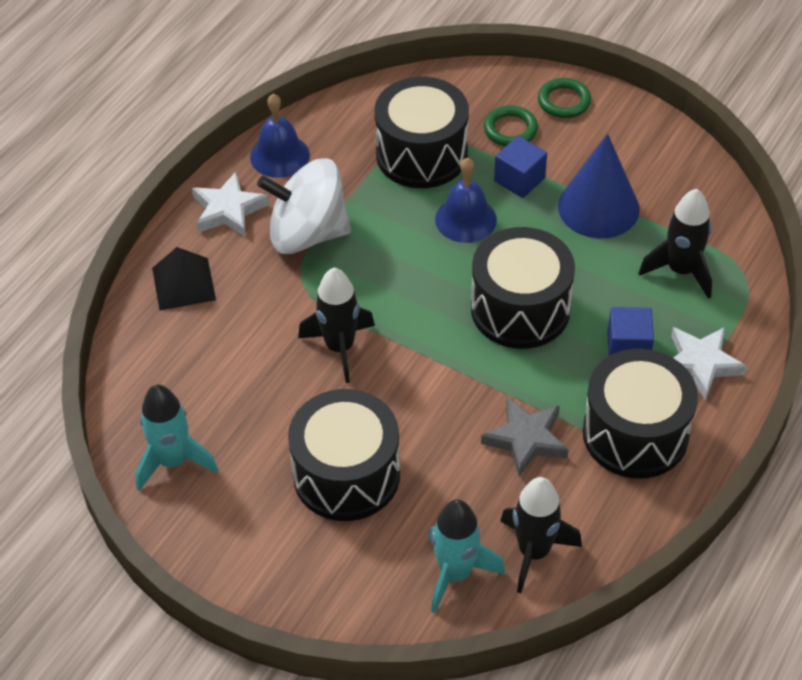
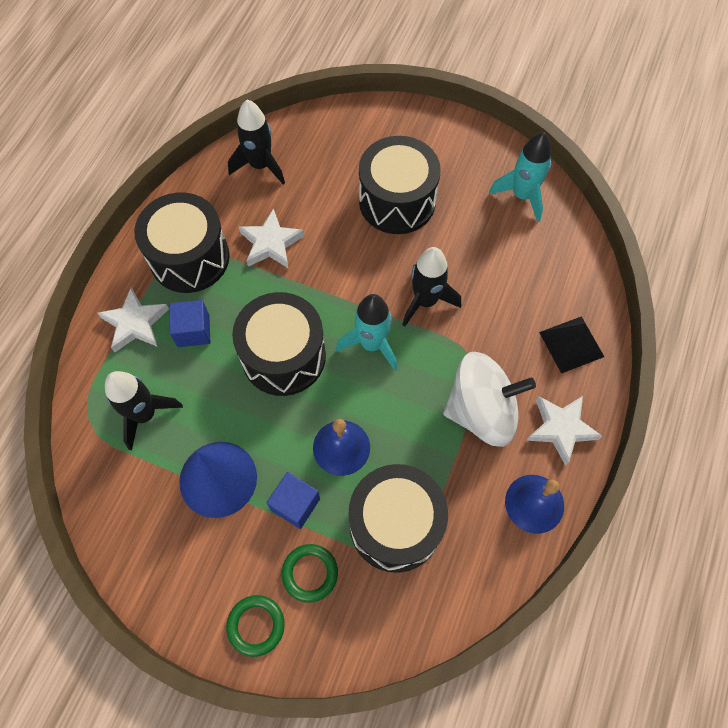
camera: 170 degrees right, 15 degrees up
(455, 574) = (311, 146): turquoise rocket -> turquoise rocket (372, 344)
(526, 439) = (271, 243): grey star -> white star

